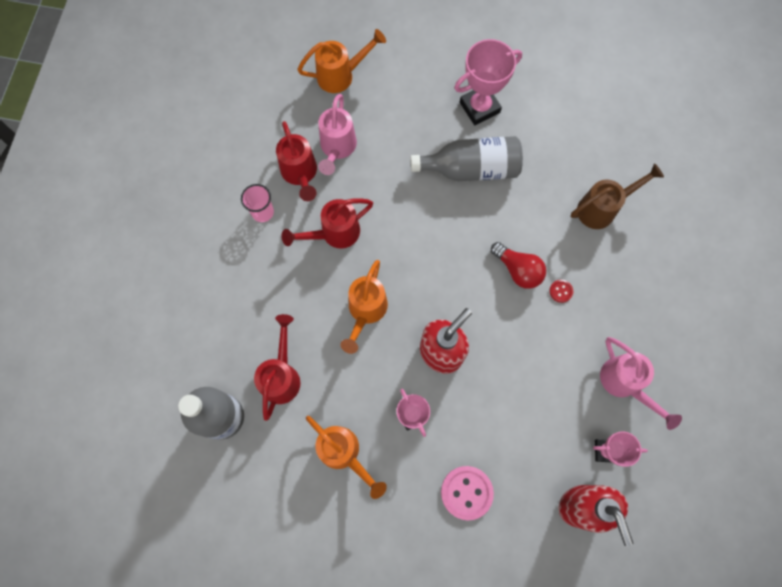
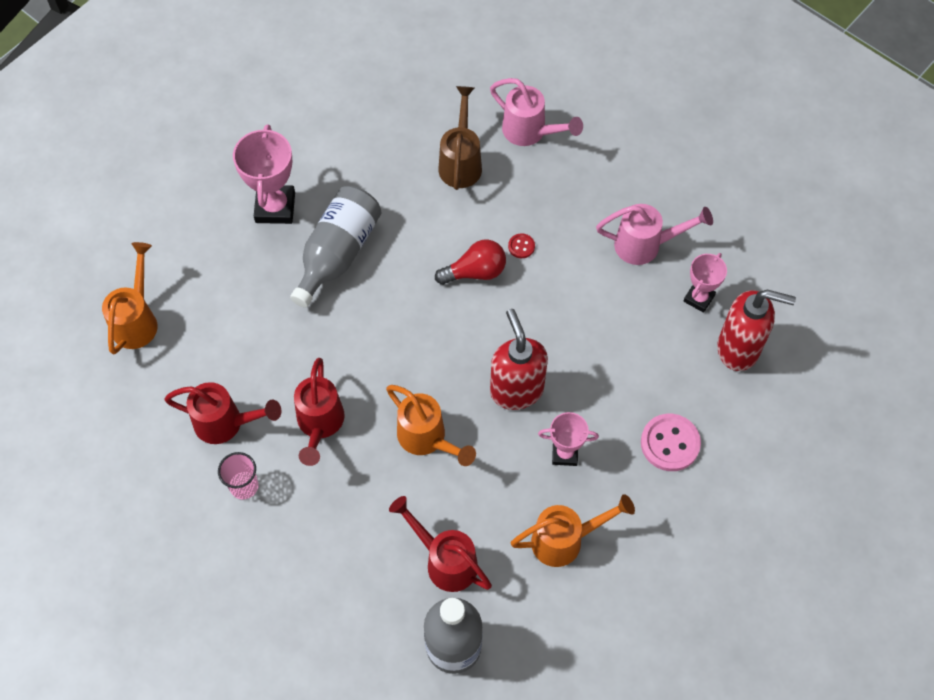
camera: 60 degrees left, 10 degrees down
(337, 149) = (223, 370): pink watering can -> pink watering can (530, 132)

